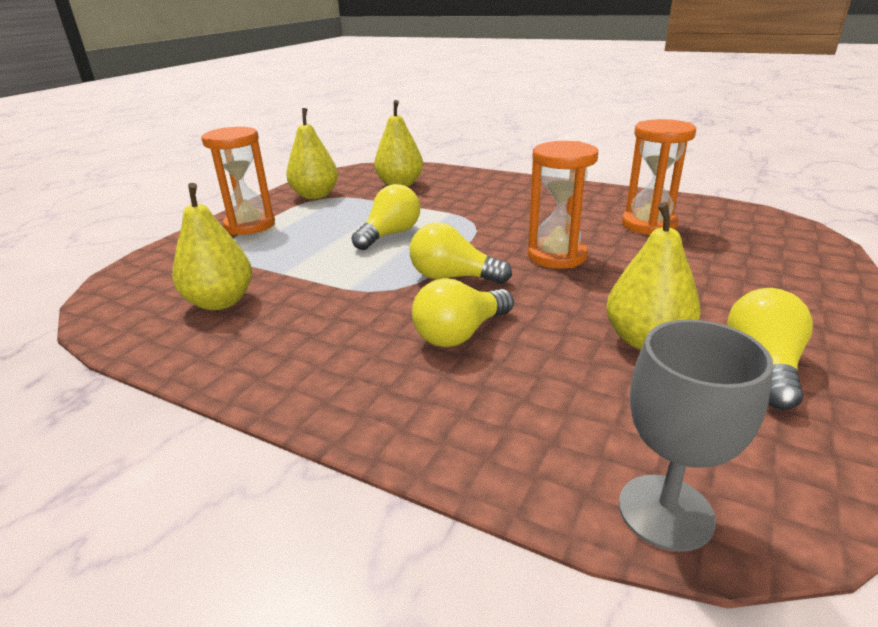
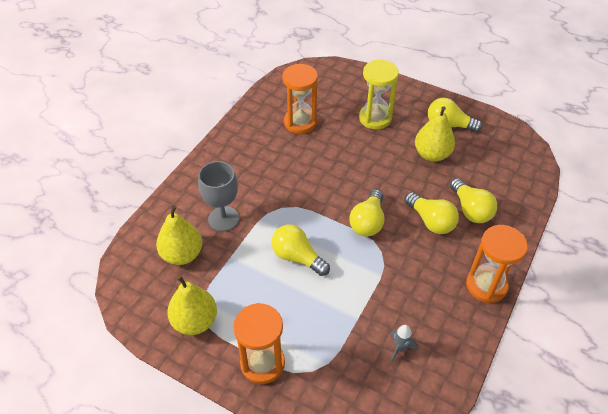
camera: 90 degrees left, 20 degrees up
(220, 302) = (400, 348): yellow pear -> grey rocket
(498, 383) = (470, 209): none -> yellow light bulb
(556, 256) = (341, 171): orange hourglass -> orange hourglass (486, 285)
(665, 511) = (532, 173): grey goblet -> grey goblet (223, 219)
(710, 281) = (375, 118): none -> yellow hourglass

